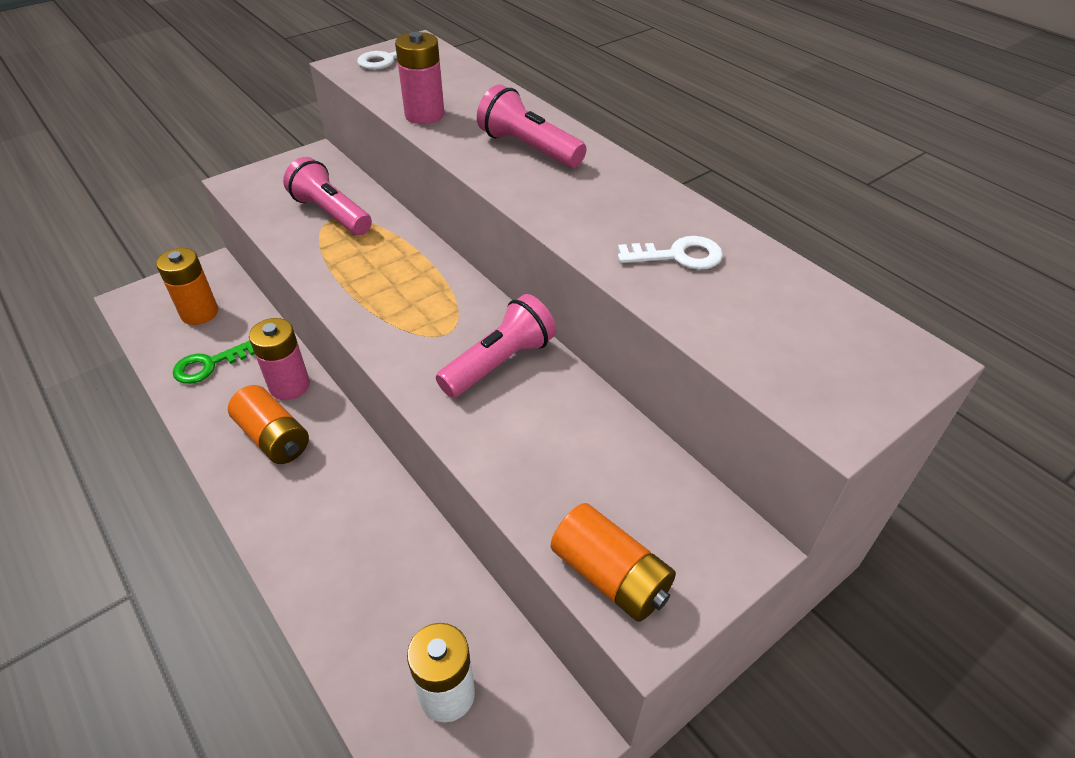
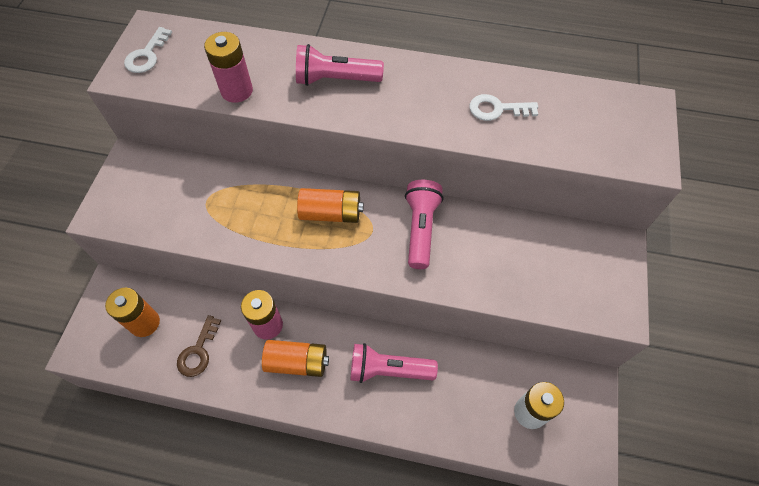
camera: 40 degrees left, 15 degrees up
(208, 365) = (198, 351): green key -> brown key
(331, 214) = (201, 197): pink flashlight -> pink flashlight (388, 370)
(610, 576) = (586, 303): orange battery -> orange battery (331, 213)
(678, 256) = (497, 109): white key -> white key turned 135 degrees counterclockwise

